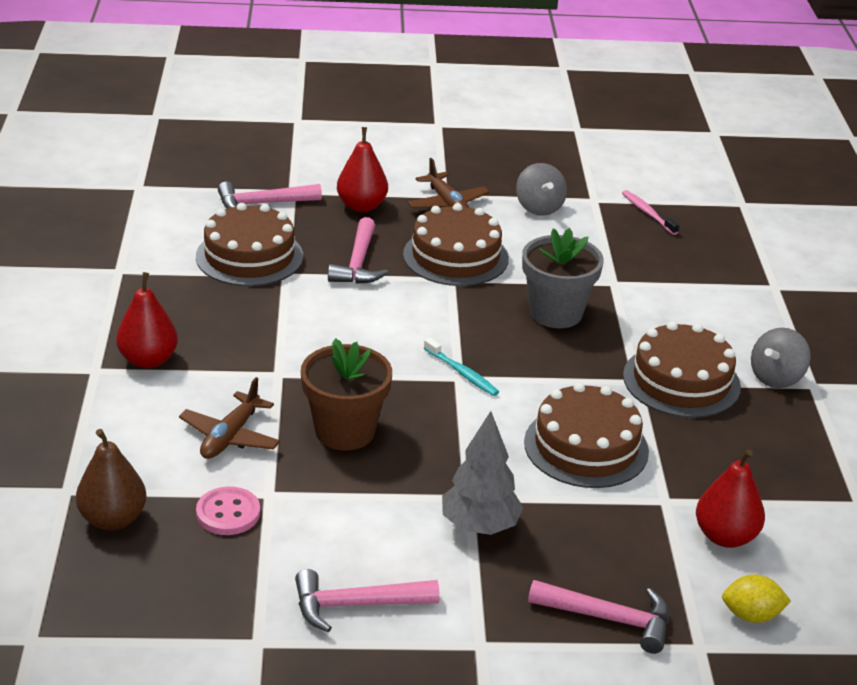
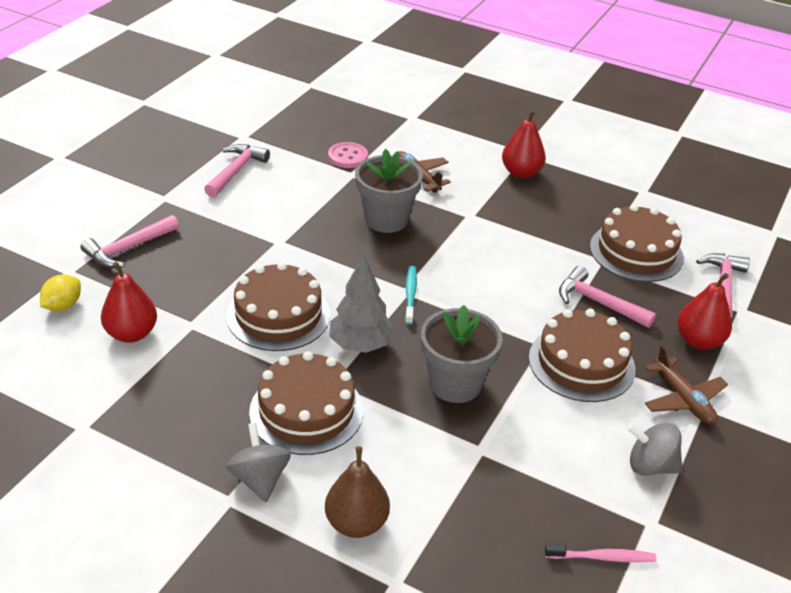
camera: 120 degrees right, 5 degrees up
(113, 519) = (376, 124): brown pear -> brown pear (356, 523)
(345, 431) = (386, 219): brown flower pot -> grey flower pot
(447, 204) = (683, 399): brown plane -> brown plane turned 120 degrees counterclockwise
(462, 373) = (410, 294): turquoise toothbrush -> turquoise toothbrush turned 105 degrees clockwise
(479, 526) = (250, 235): grey tree -> grey tree (360, 345)

